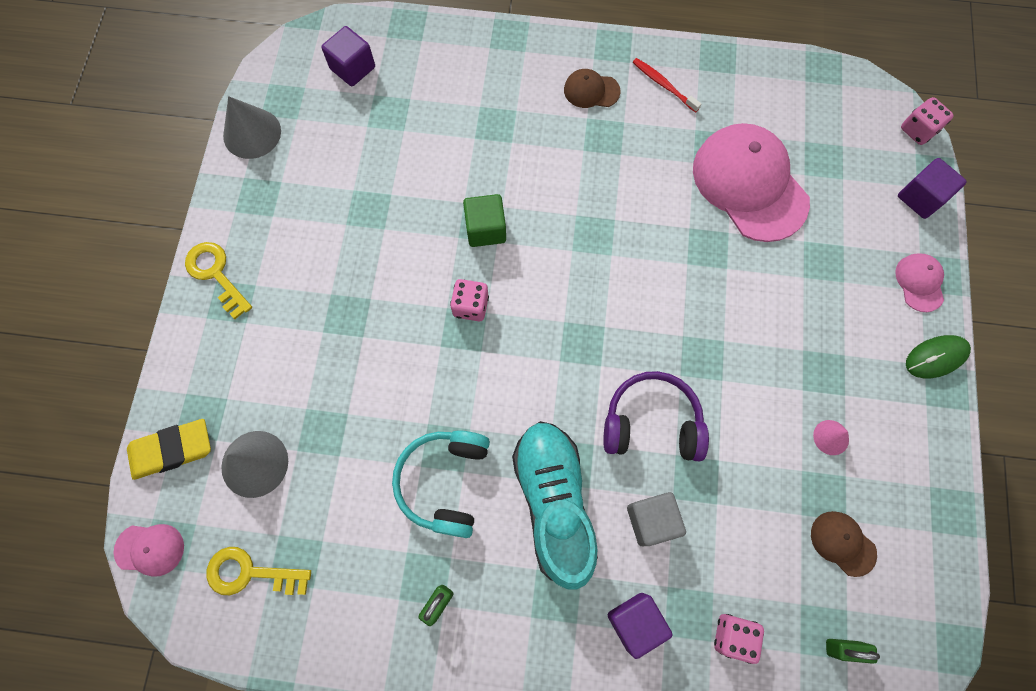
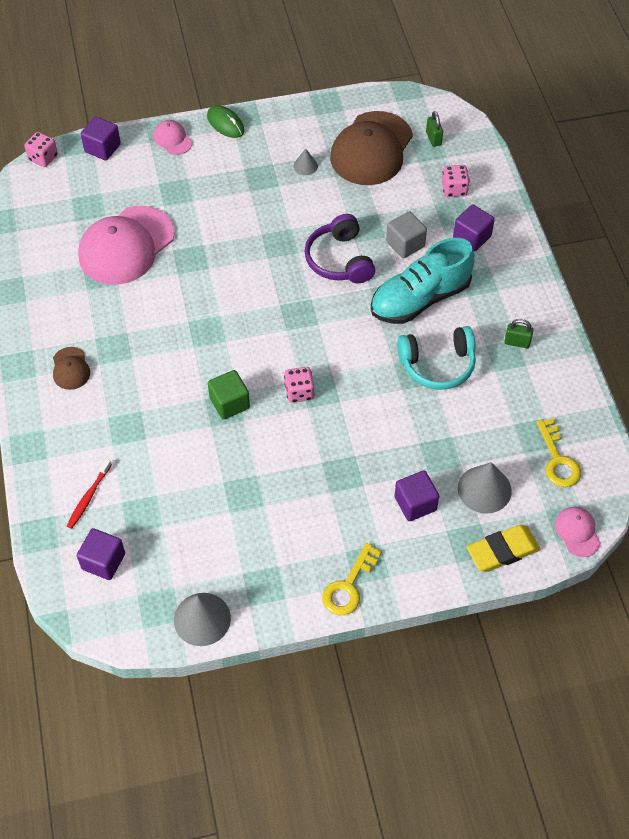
camera: 110 degrees left, 15 degrees down
(172, 450) = (502, 551): yellow eraser -> yellow eraser turned 75 degrees counterclockwise
(274, 378) = (415, 503): none -> purple cube
(664, 85) = (49, 320): red toothbrush -> red toothbrush (88, 497)
(831, 437) = (305, 166): pink cone -> grey cone
(842, 543) = (371, 149): brown cap -> brown cap, size x2.21
(919, 283) = (172, 139): pink cap -> pink cap turned 75 degrees clockwise

